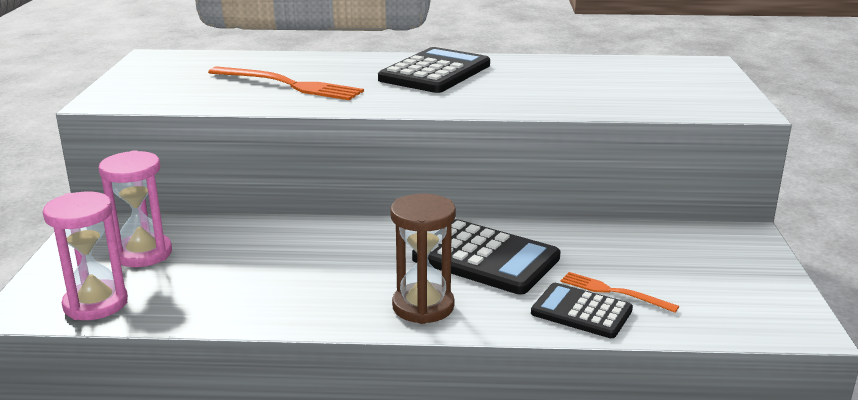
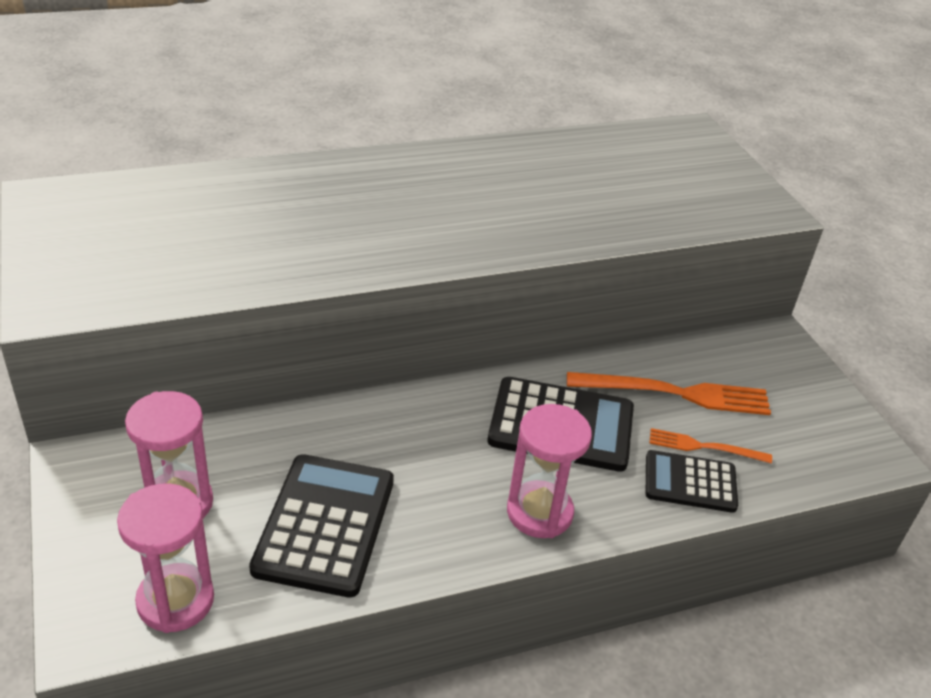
camera: 25 degrees left, 15 degrees up
(288, 85) = (271, 235): orange fork -> orange fork (675, 393)
(423, 306) = (539, 512): brown hourglass -> pink hourglass
(435, 72) = (426, 185): black calculator -> black calculator (324, 525)

